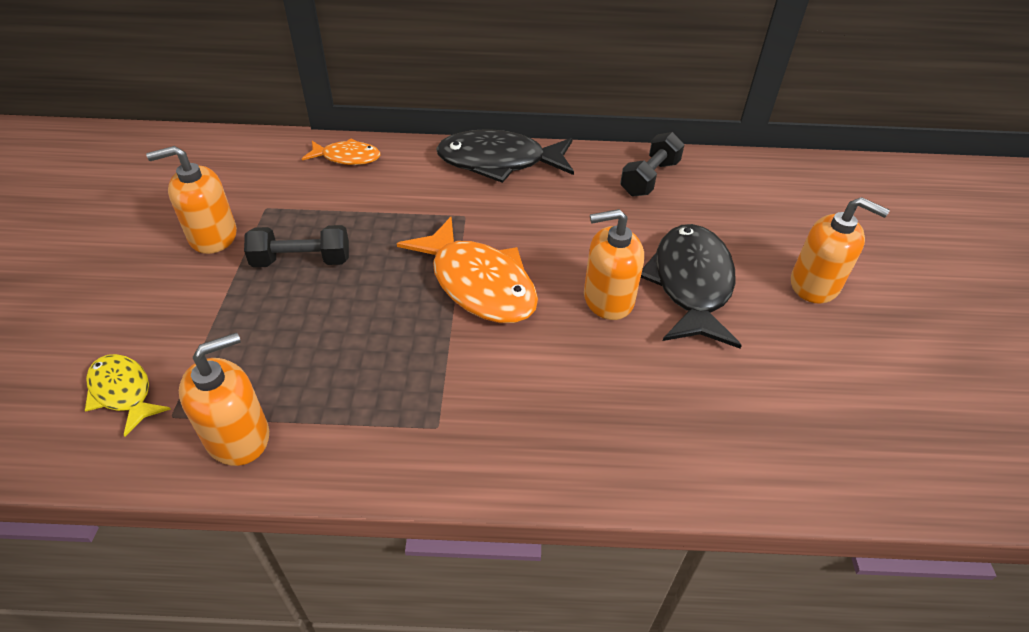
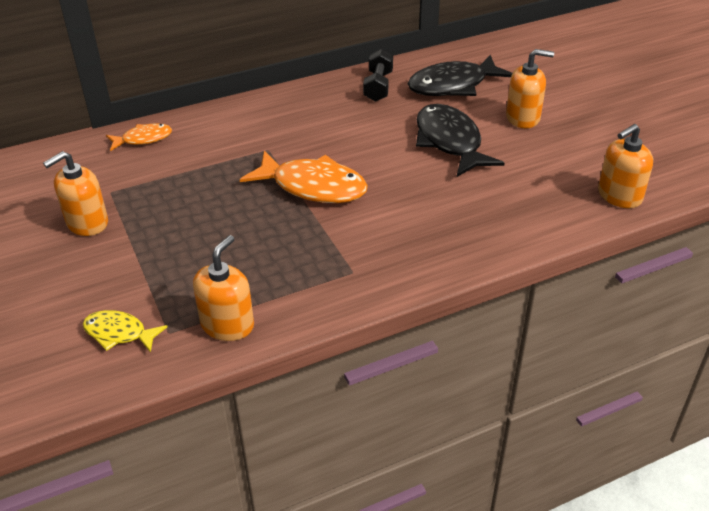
camera: 25 degrees left, 5 degrees down
(302, 261) = (173, 215): black dumbbell -> none
(499, 162) = (264, 107): black fish -> black fish (453, 85)
(608, 299) = (404, 167): orange soap dispenser -> orange soap dispenser (619, 196)

